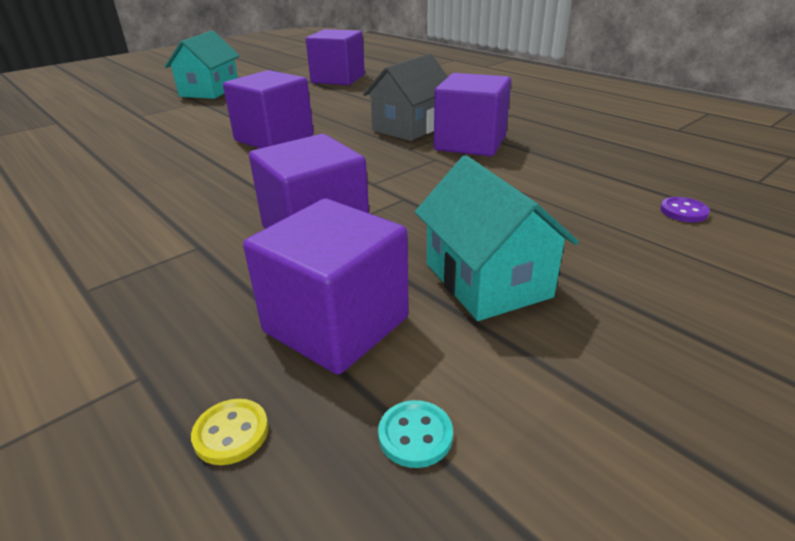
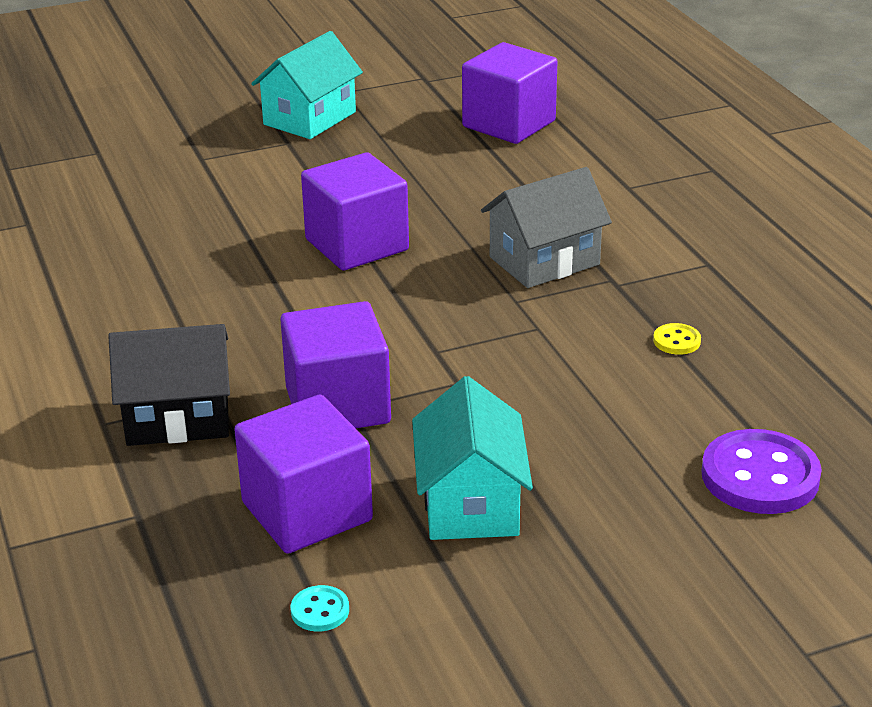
camera: 20 degrees right, 0 degrees up
(165, 270) = (178, 418): none -> black house
(231, 433) = (191, 574): yellow button -> yellow button (676, 341)
(470, 143) = (602, 310): purple cube -> none
(683, 211) = (760, 476): purple button -> purple button, size x2.20

